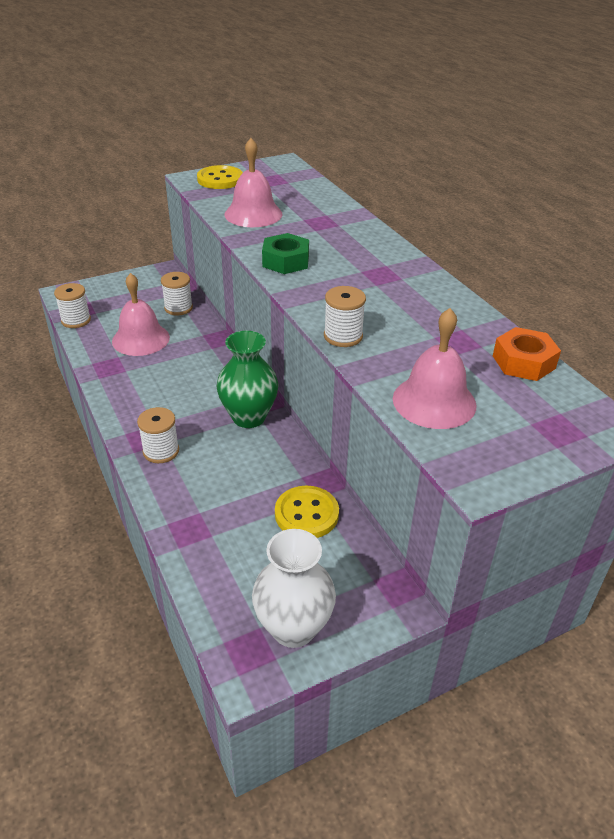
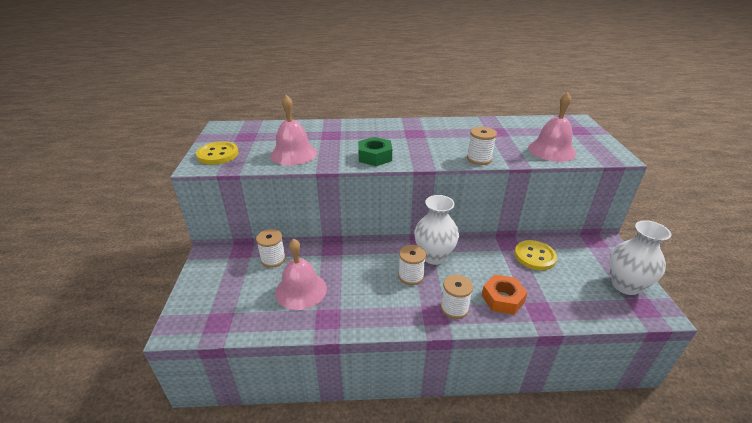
camera: 65 degrees left, 5 degrees down
(76, 320) = (235, 328): white spool -> white spool (411, 276)
(249, 417) = (434, 256): green vase -> white vase
(523, 362) = (521, 122): orange nut -> orange nut (502, 299)

